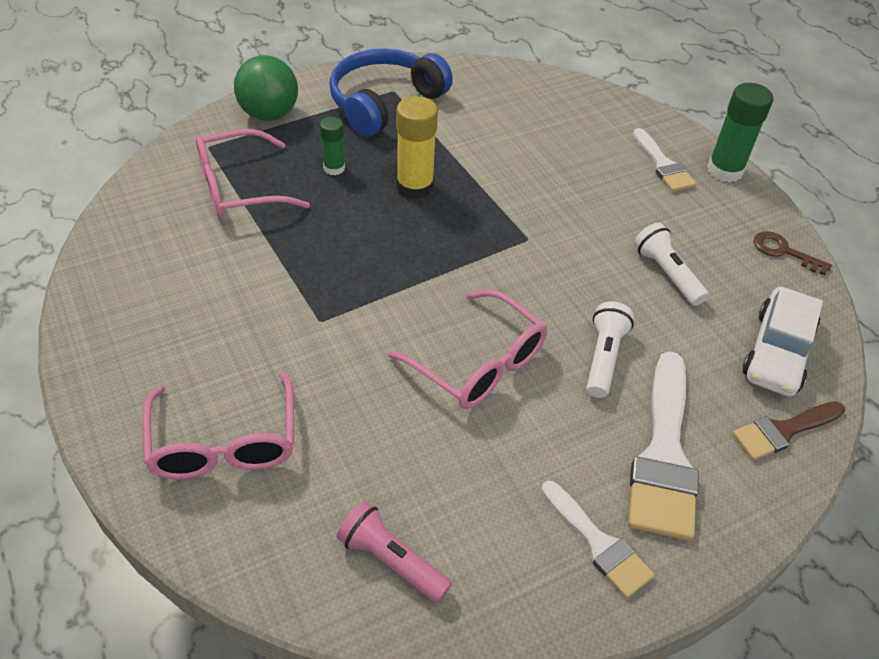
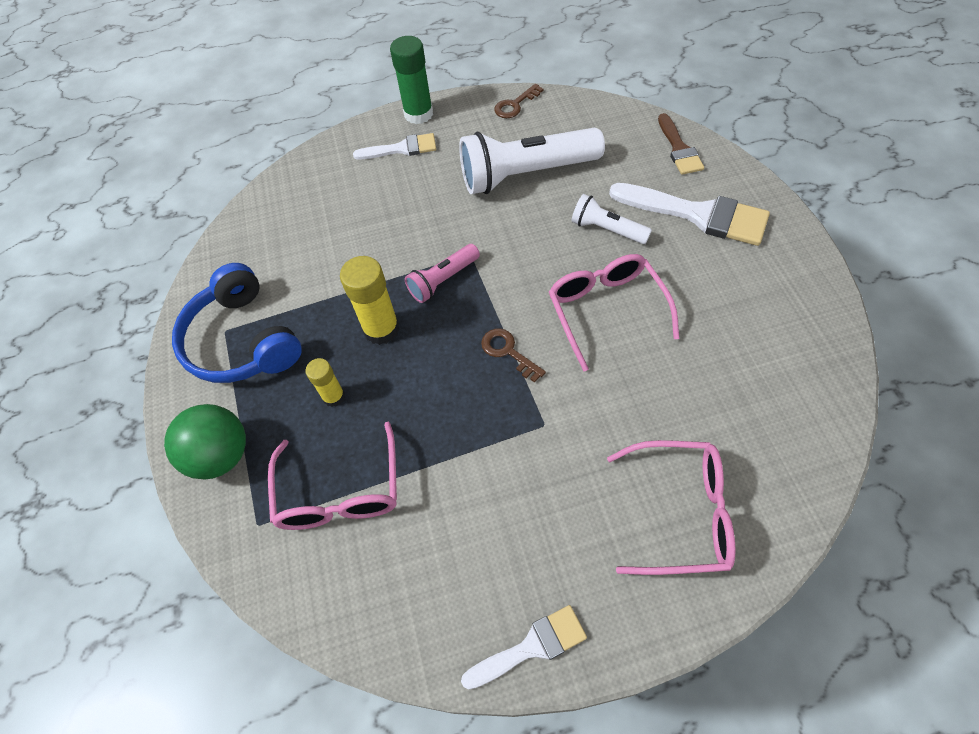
camera: 70 degrees left, 10 degrees up
(334, 168) = (334, 396): green glue stick -> yellow glue stick
(391, 560) = (791, 393): pink flashlight -> pink flashlight (443, 280)
(405, 283) = (508, 352): none -> brown key
(479, 364) = (606, 310): pink glasses -> pink glasses turned 75 degrees counterclockwise
(598, 543) = (770, 265): white brush -> white brush (531, 647)
(667, 273) = (526, 174): white flashlight -> white flashlight, size x1.93
(777, 352) = (610, 133): white car -> none

